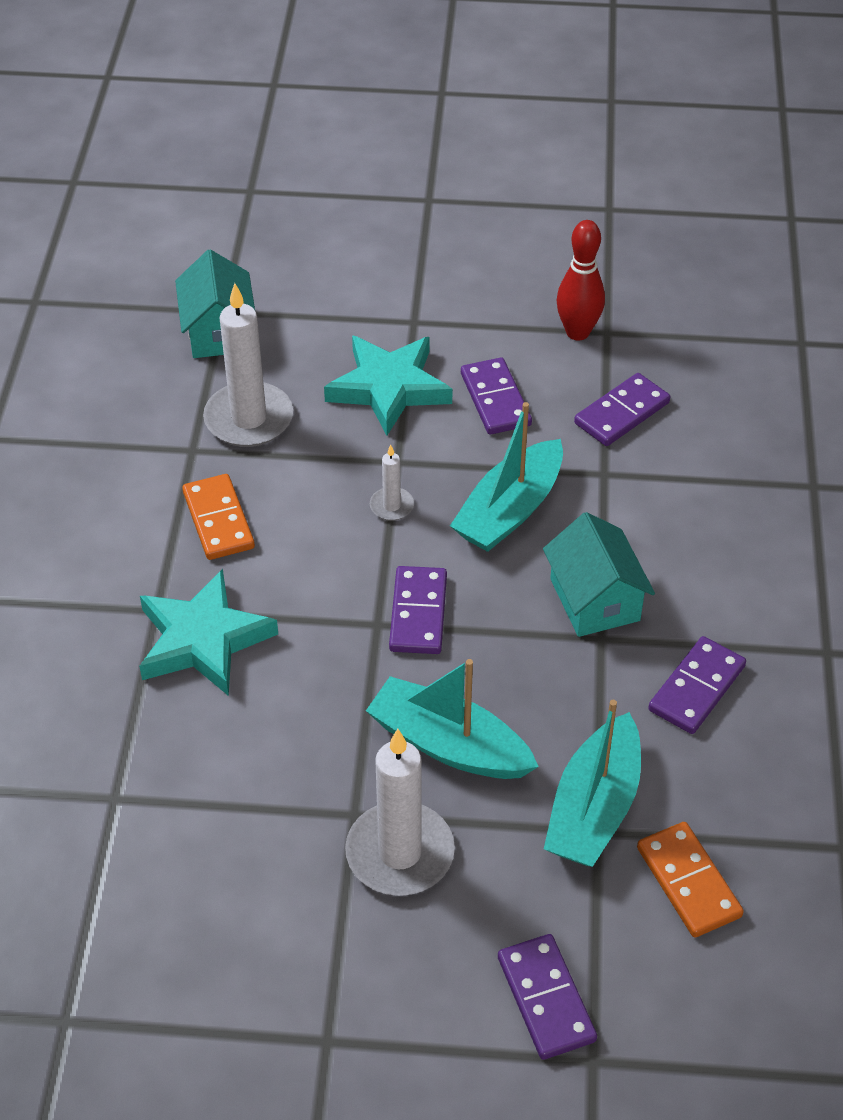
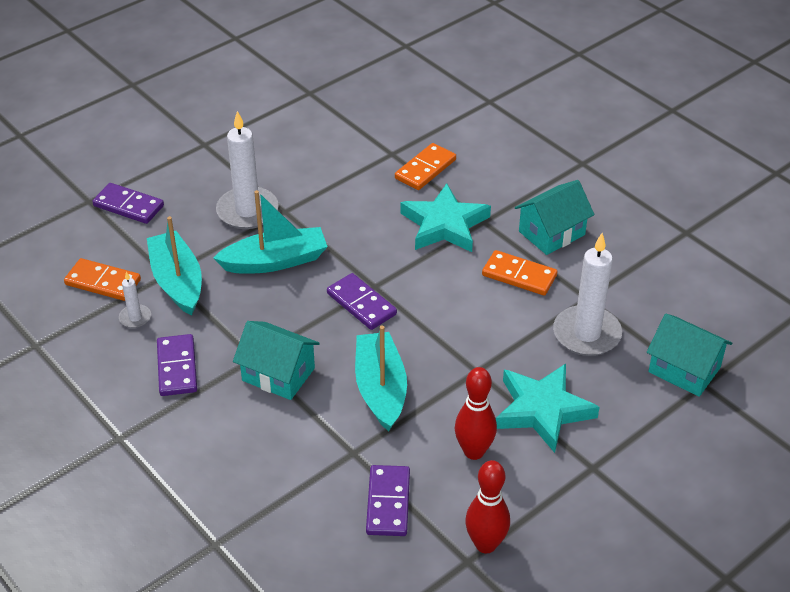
camera: 135 degrees right, 5 degrees down
(112, 737) = (425, 169): none -> orange domino
(113, 540) = (551, 233): none -> turquoise house
(391, 506) = (446, 345): white candle -> white candle (135, 318)
(495, 399) = (474, 451): purple domino -> red bowling pin

